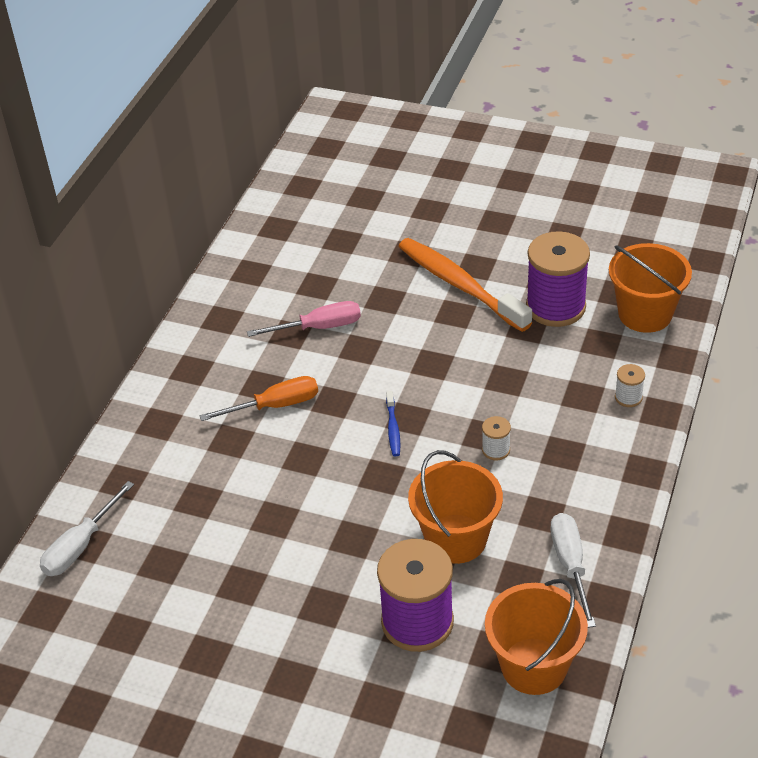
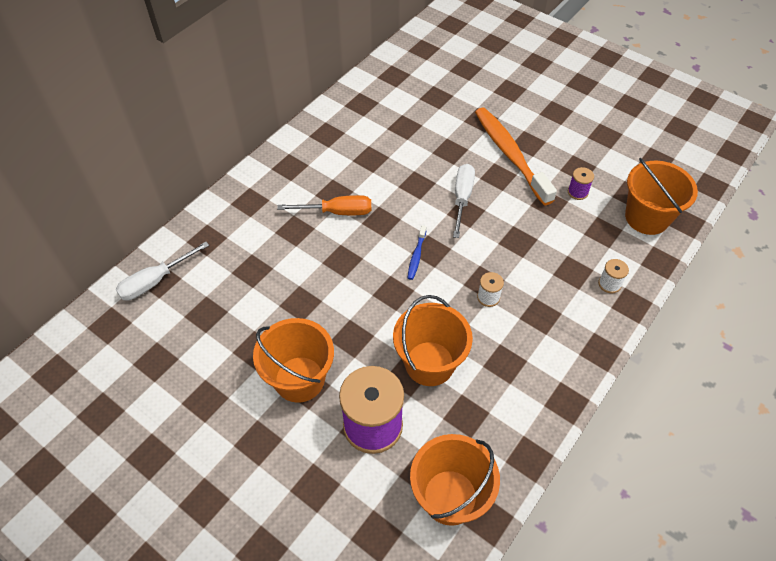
camera: 15 degrees right, 10 degrees up
(310, 600) = (299, 379): none -> orange bucket
(319, 327) = (393, 159): pink screwdriver -> none
(555, 307) = (577, 192): purple spool -> purple spool, size x0.43
(570, 565) = (512, 415): white screwdriver -> white screwdriver (462, 198)

